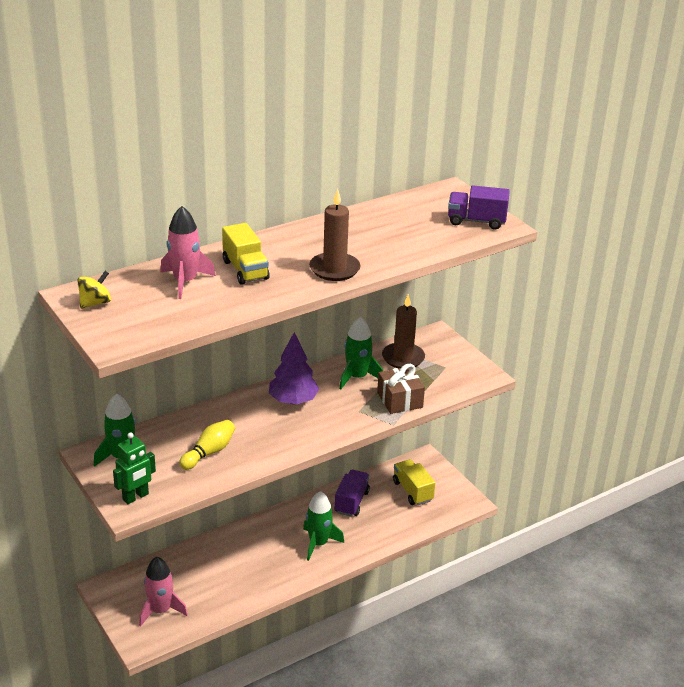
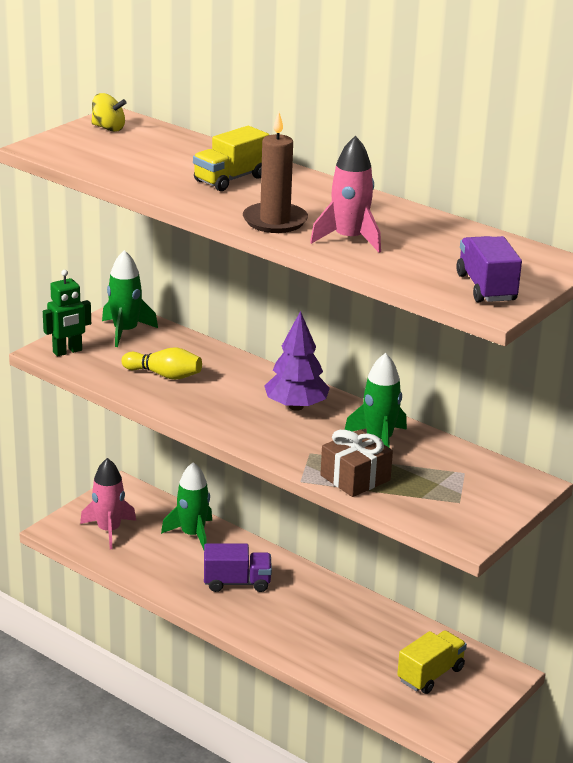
camera: 70 degrees right, 5 degrees down
(136, 497) = (67, 351): green robot -> green robot turned 60 degrees counterclockwise
(185, 282) = (181, 157): pink rocket -> pink rocket (349, 239)
(318, 543) = (278, 615): green rocket -> green rocket (192, 534)
(351, 502) = (371, 626): purple truck -> purple truck (237, 582)
(403, 358) = (450, 466): brown candle -> none

